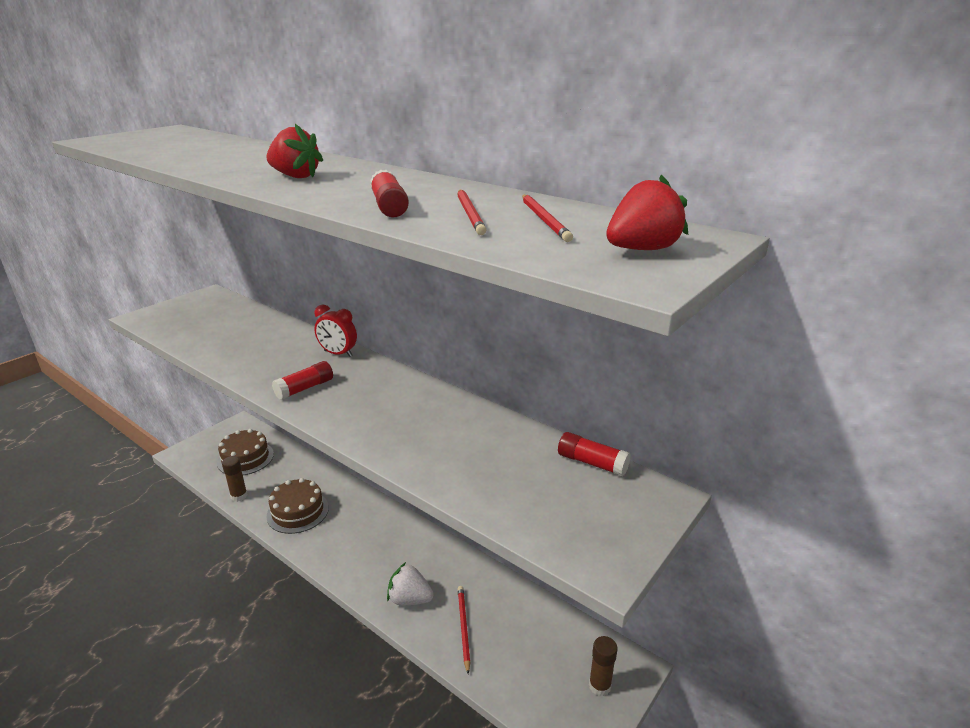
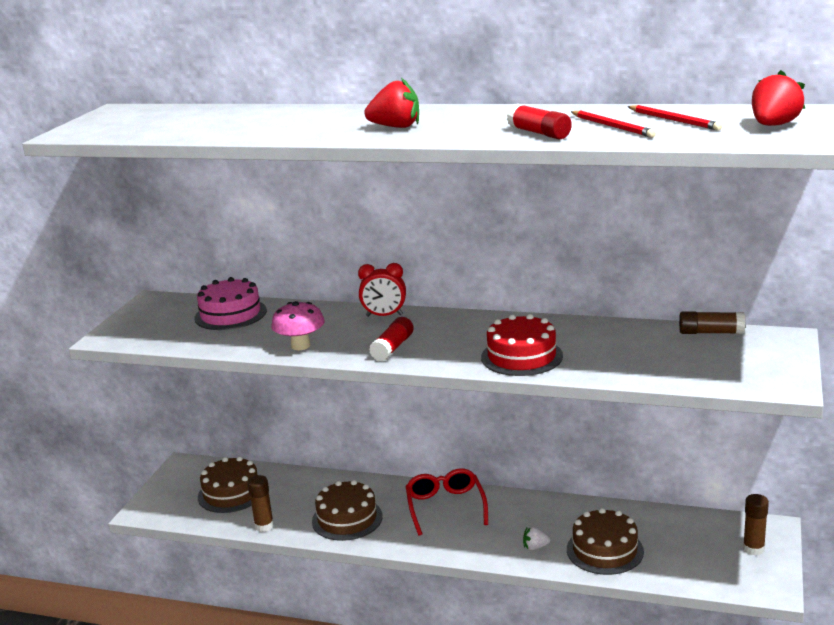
camera: 20 degrees left, 5 degrees down
(239, 320) = (230, 314): none -> pink cake
(245, 364) = (300, 346): none -> pink mushroom
(375, 528) = (445, 506): none -> red glasses
(392, 433) = (521, 356): none -> red cake
(409, 599) = (535, 547): white strawberry -> white strawberry, size x0.56
(463, 628) = (605, 550): red pencil -> brown cake
(592, 463) = (711, 332): red glue stick -> brown glue stick

